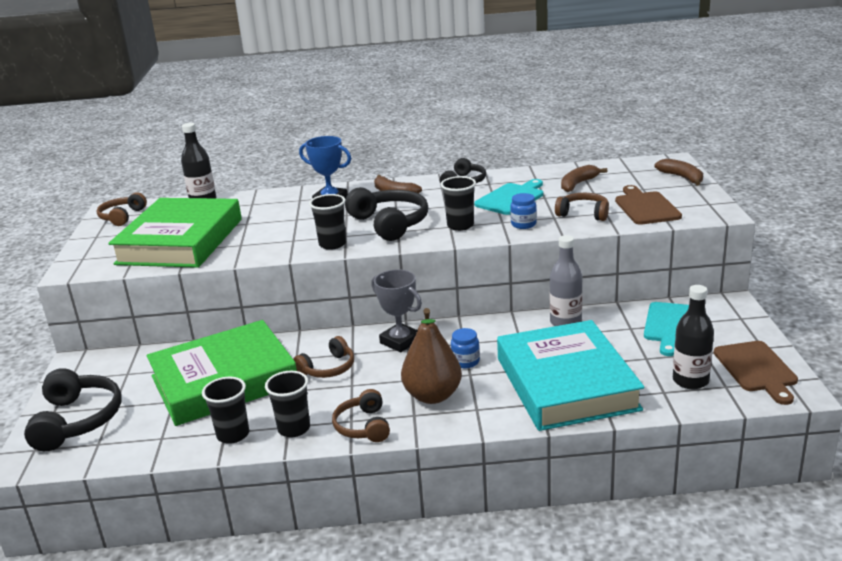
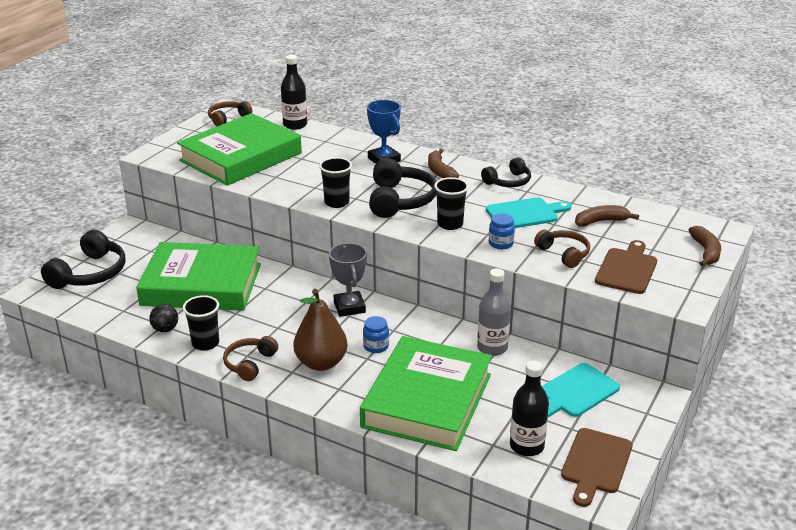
camera: 30 degrees right, 5 degrees up
(233, 435) = (165, 329): black cup -> black ball
(328, 368) = (276, 306): brown headphones -> none
(566, 383) = (427, 400): turquoise book -> green book

